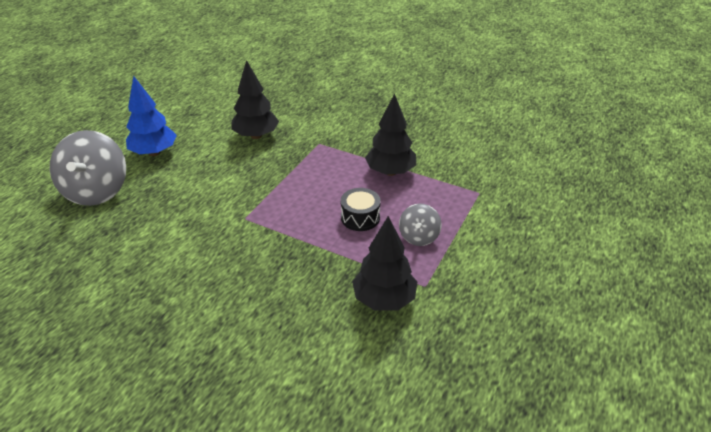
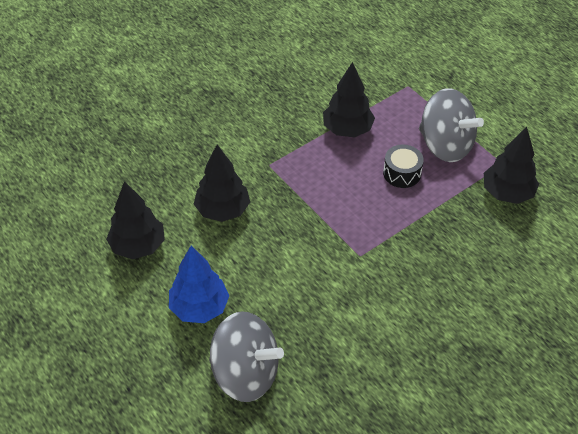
camera: 65 degrees left, 10 degrees up
(202, 111) = (138, 246): none -> black tree
(418, 237) = (445, 145): grey spinning top -> grey spinning top, size x1.90

